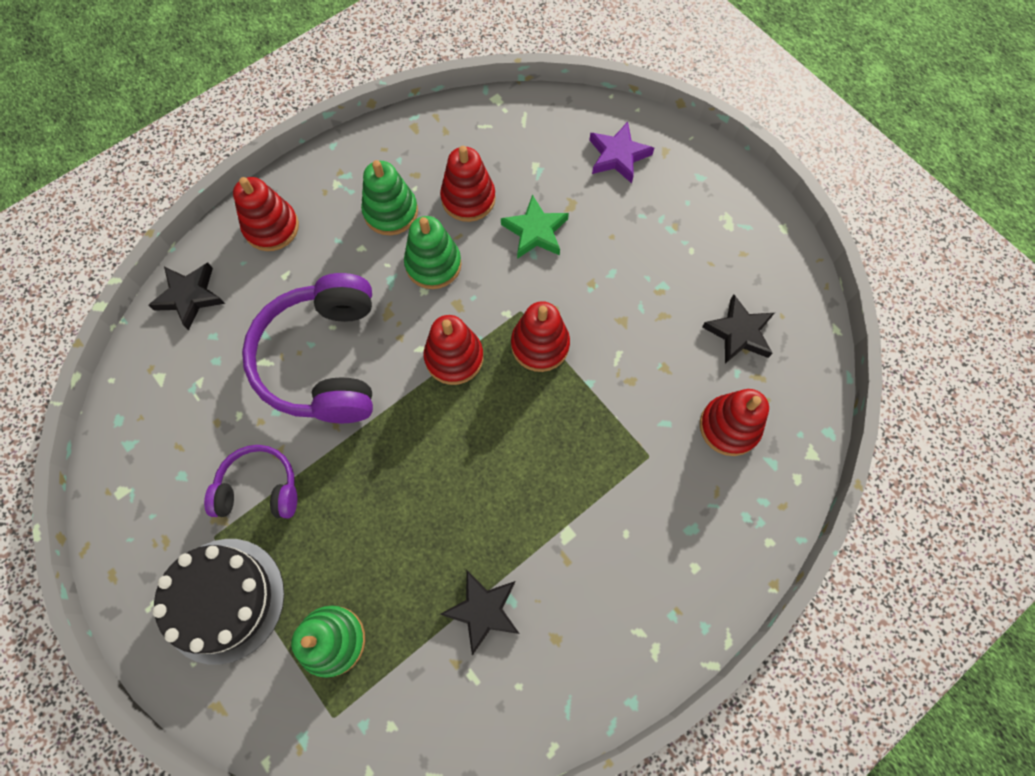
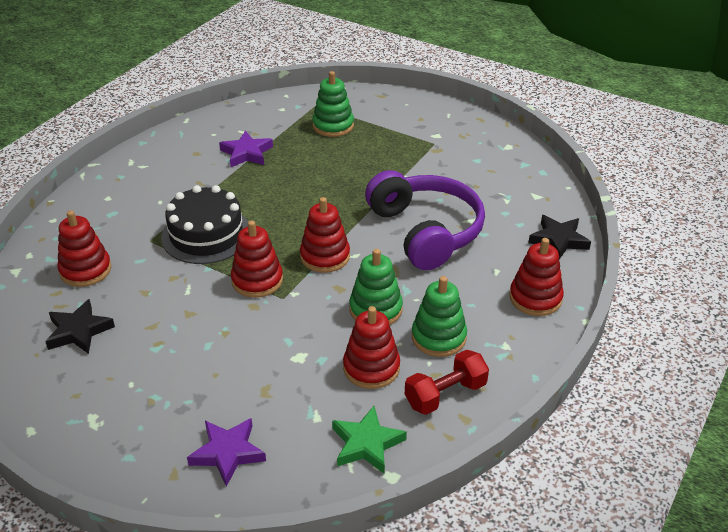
camera: 160 degrees right, 30 degrees down
(223, 600) = (408, 125): black cake -> black cake (206, 234)
(259, 488) = (422, 166): purple headphones -> none
(418, 152) = (445, 394): none -> red dumbbell
(483, 610) = (247, 153): black star -> purple star
(535, 231) = (293, 358): green star -> green star (366, 444)

